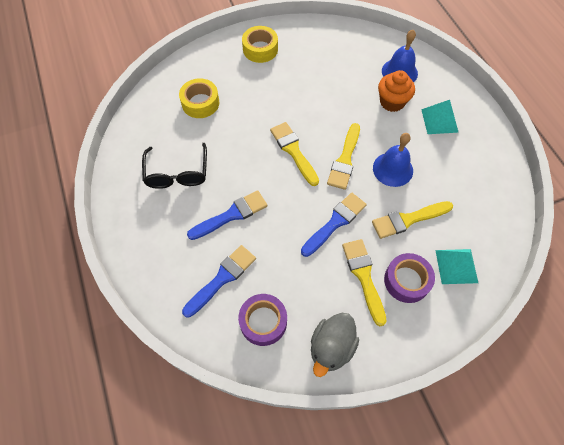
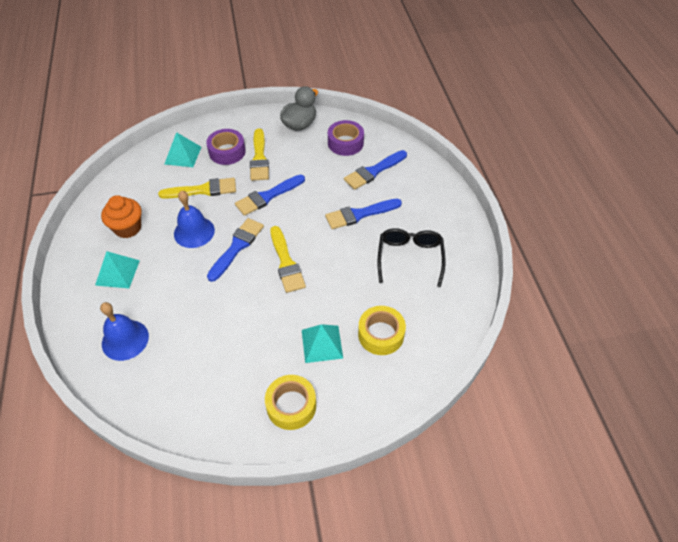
camera: 170 degrees left, 10 degrees down
(246, 90) = (322, 343): none -> turquoise pyramid
(345, 160) = (237, 247): yellow brush -> blue brush
(392, 102) = (156, 301): orange cupcake -> orange cupcake (128, 228)

